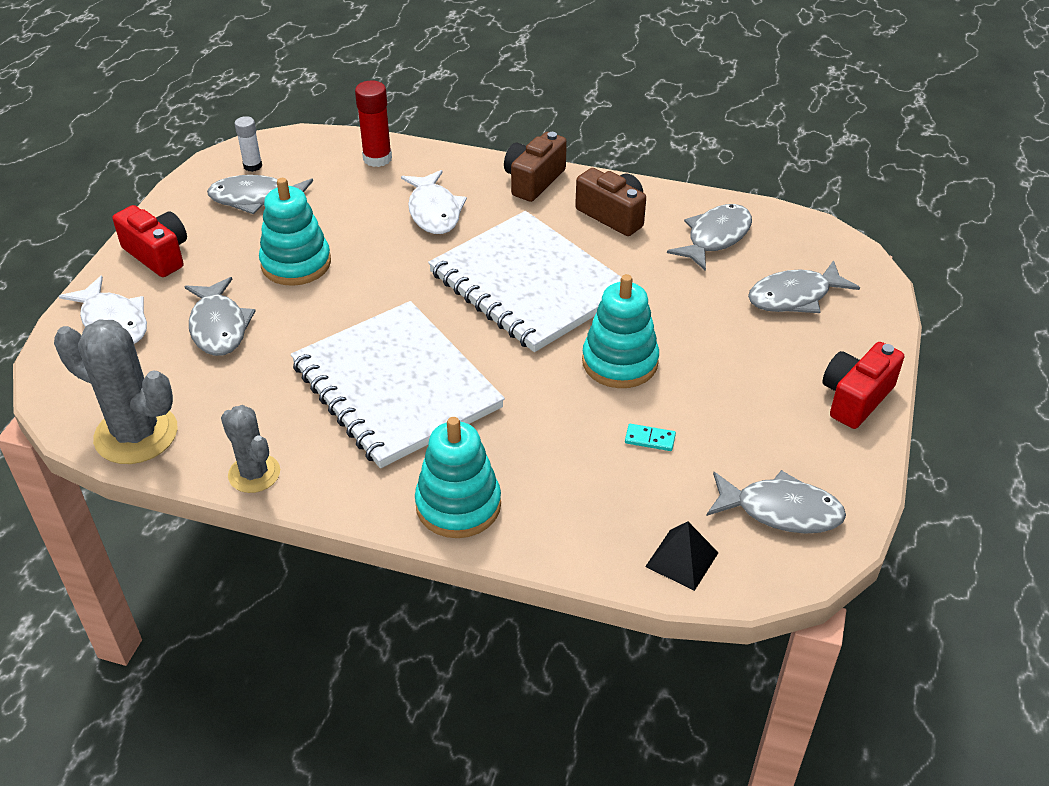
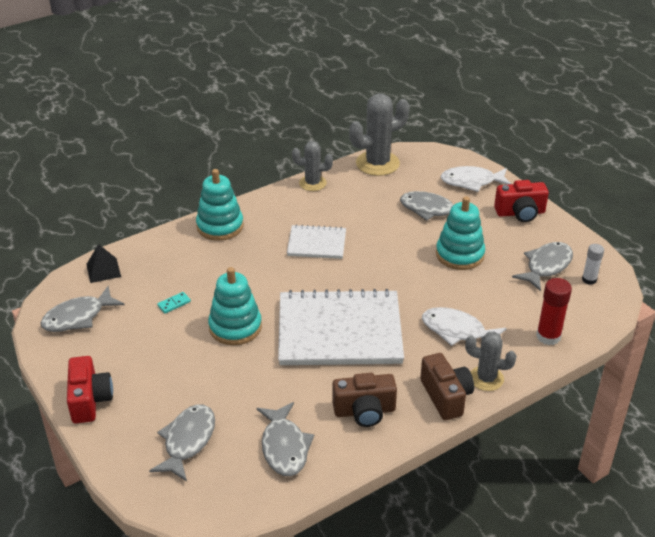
camera: 130 degrees right, 5 degrees down
(396, 386) = (316, 243): white notebook -> white notebook, size x0.51
(481, 169) = (486, 378): none -> grey cactus

